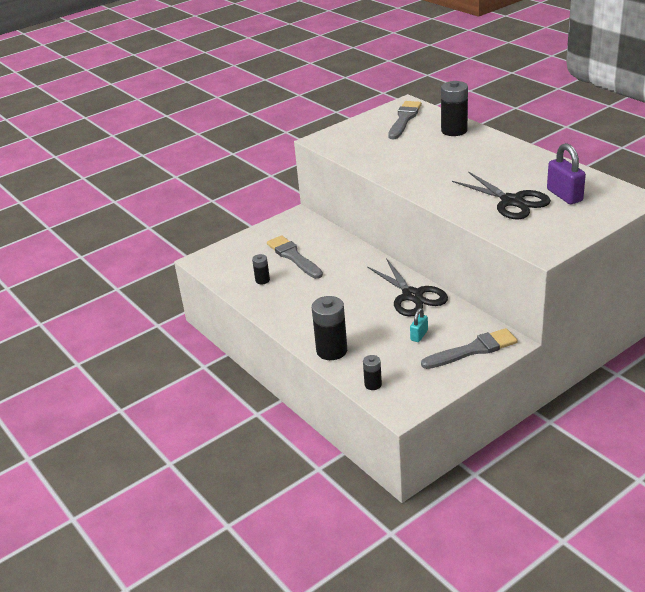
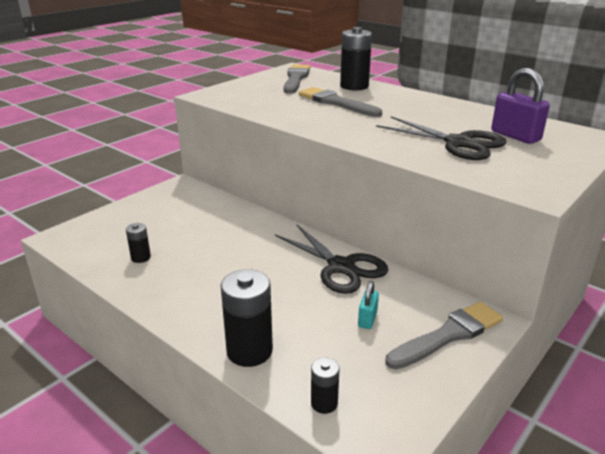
camera: 15 degrees left, 5 degrees down
(293, 257) = (180, 228): grey brush -> grey brush (336, 103)

